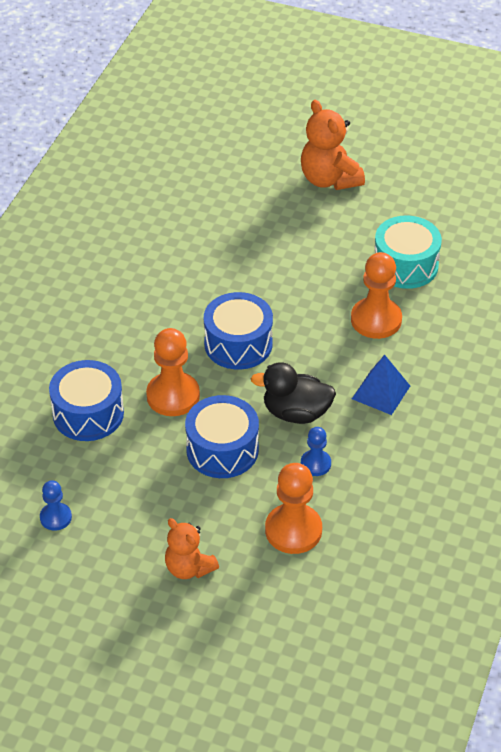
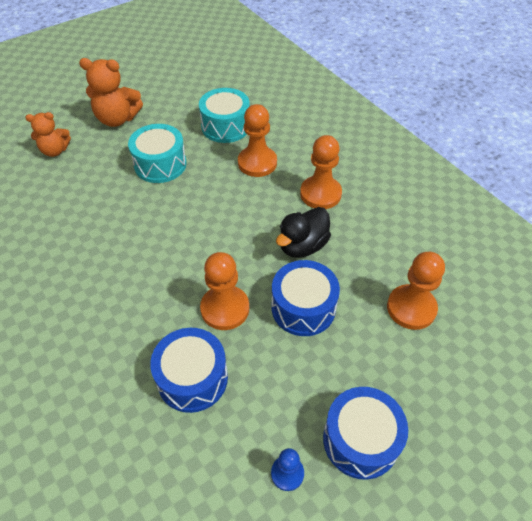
camera: 55 degrees left, 5 degrees up
(189, 568) = (407, 398): orange teddy bear -> orange teddy bear (55, 151)
(238, 344) = (211, 242): blue drum -> blue drum (360, 440)
(299, 250) = (160, 164): none -> turquoise drum
(315, 464) = (357, 261): blue pawn -> none
(381, 392) = (320, 194): blue pyramid -> orange pawn

